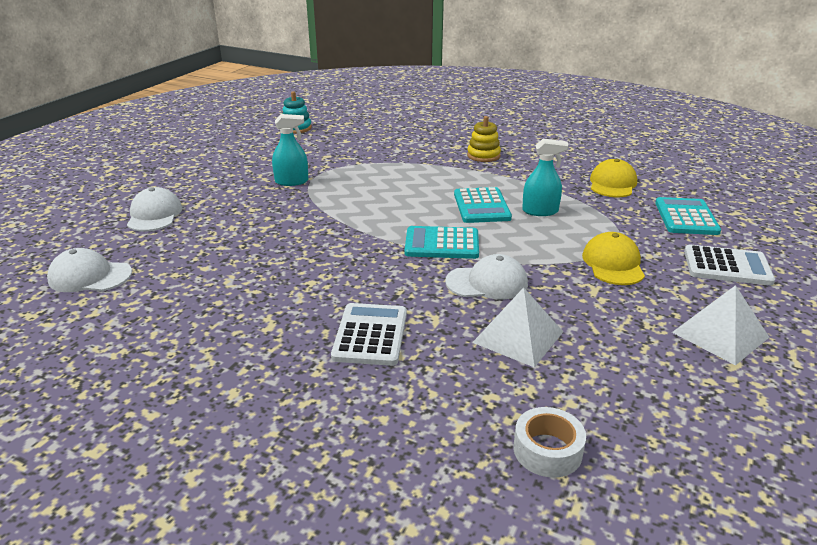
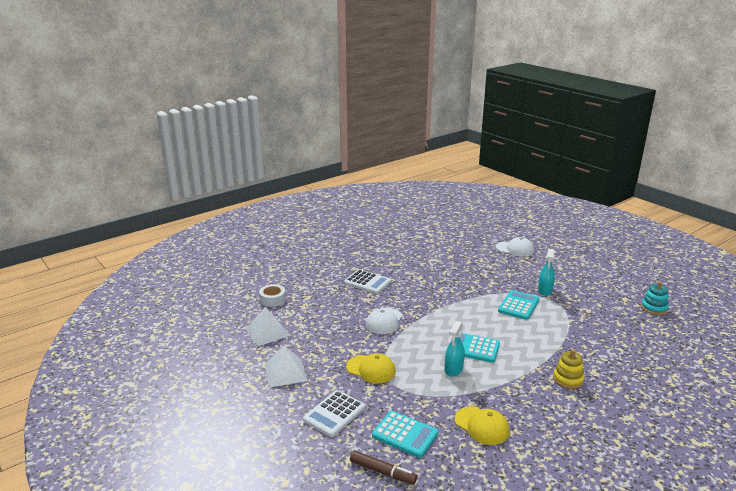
camera: 115 degrees right, 5 degrees down
(90, 276) = (459, 233): white cap -> none
(442, 244) = (433, 320): turquoise calculator -> turquoise calculator (518, 305)
(518, 337) = (336, 315): white pyramid -> white pyramid (267, 332)
(751, 218) = (382, 472): none -> brown marker

